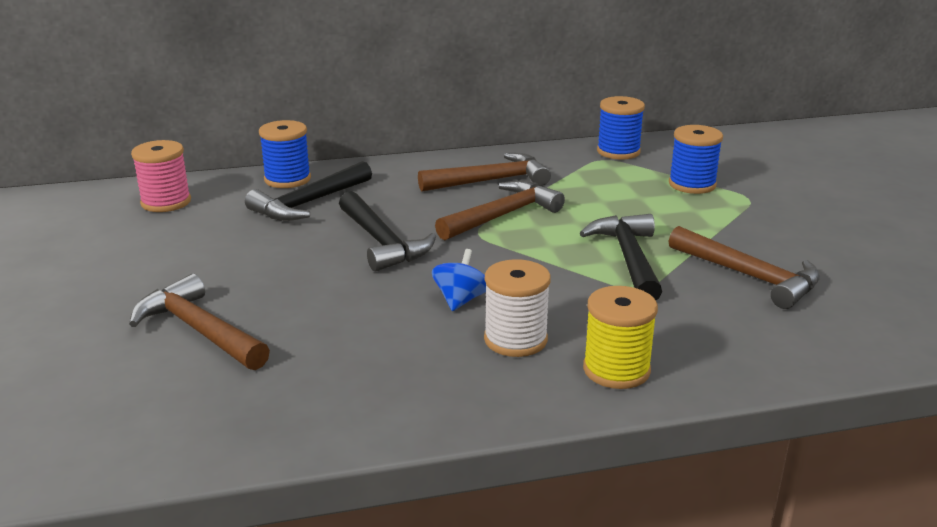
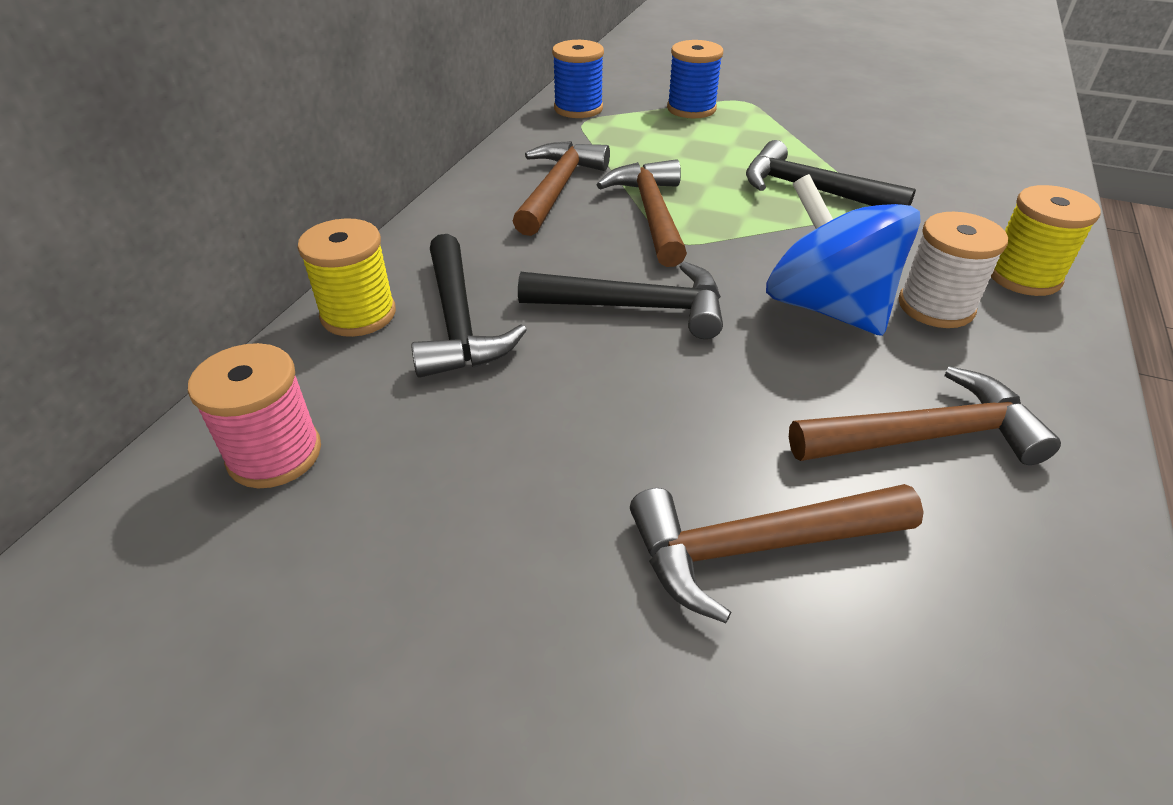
camera: 55 degrees left, 15 degrees up
(287, 179) = (358, 314): blue spool -> yellow spool
(460, 300) = (826, 307): blue spinning top -> blue spinning top, size x2.05
(749, 276) = (889, 156): brown hammer -> brown hammer (924, 436)

